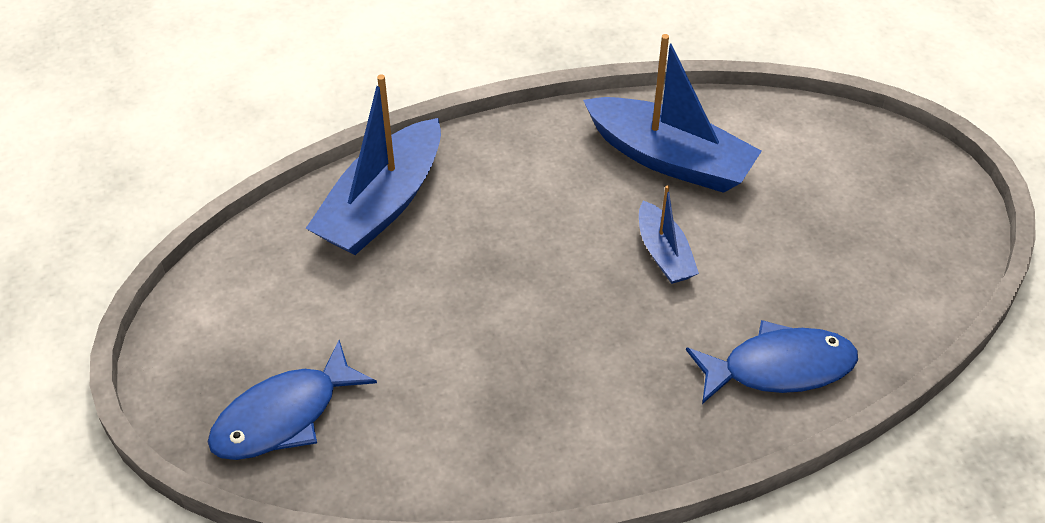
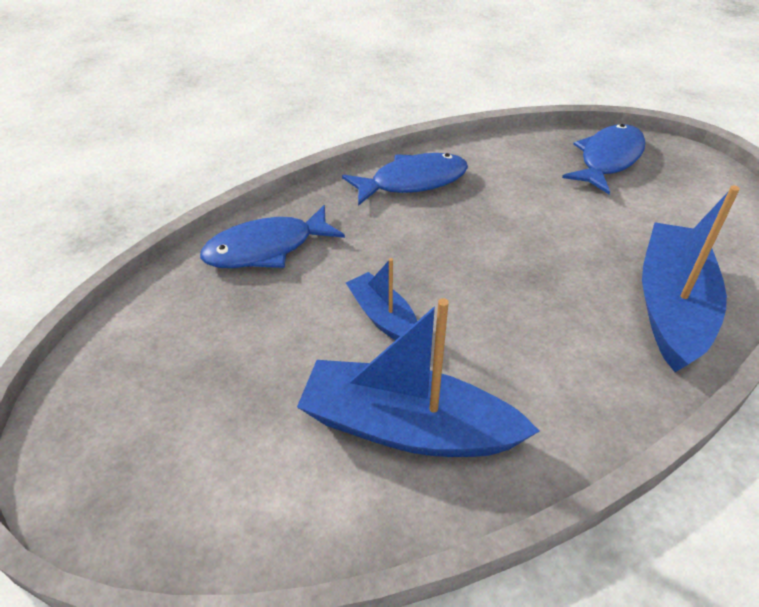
camera: 165 degrees right, 5 degrees down
(571, 438) = (412, 182): none -> blue fish

